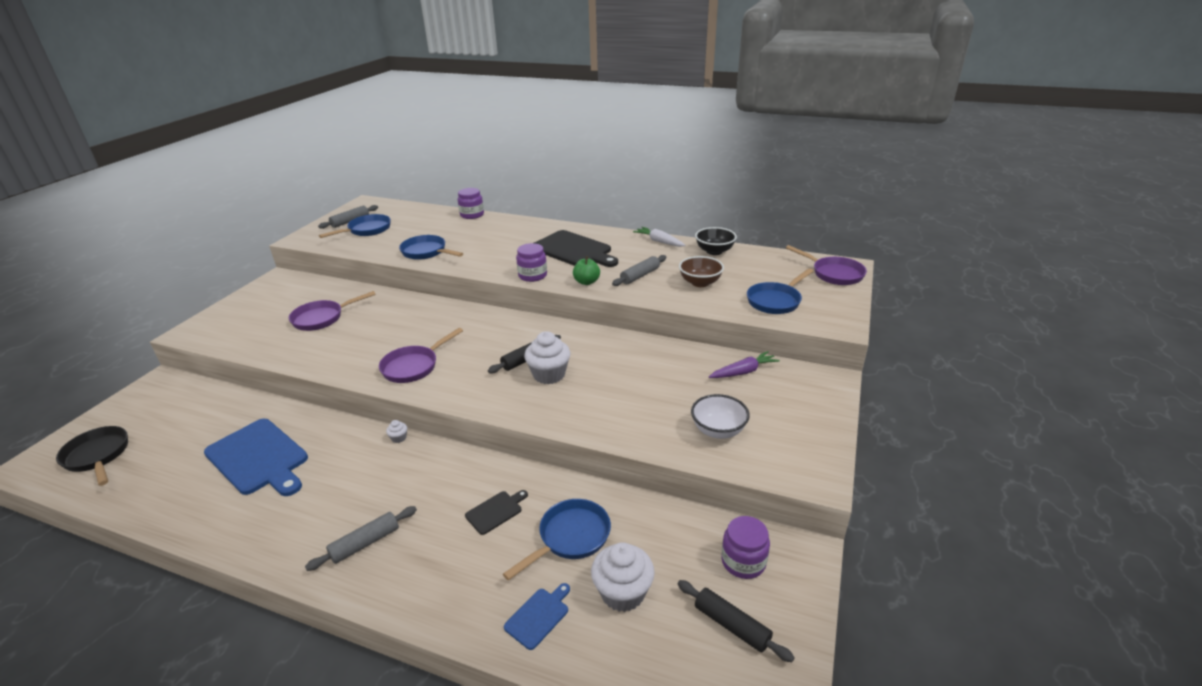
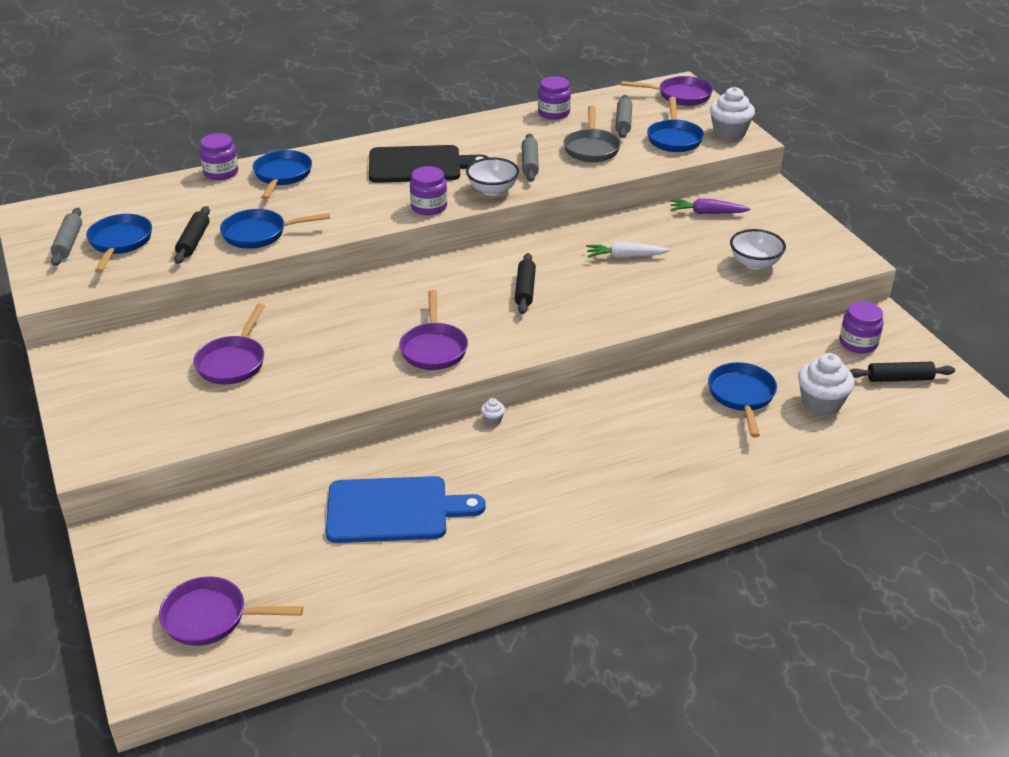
camera: 45 degrees left, 5 degrees up
(98, 456) = (211, 618): black pan -> purple pan
(365, 543) = (611, 493): grey rolling pin -> grey rolling pin (623, 122)
(394, 243) = (194, 241): none -> black rolling pin
(494, 227) = (282, 176): none -> blue pan
(496, 511) = (665, 415): black cutting board -> none
(538, 616) = (796, 447): blue cutting board -> none
(549, 374) = (567, 291): white cupcake -> white cupcake (729, 133)
(586, 282) = (492, 190): green apple -> white bowl
(659, 241) = (487, 123): white carrot -> white carrot (625, 257)
(700, 283) = (591, 148): brown bowl -> grey pan
(714, 251) = (553, 113): black bowl -> purple jar
(743, 372) = (707, 213): purple carrot -> purple carrot turned 105 degrees counterclockwise

